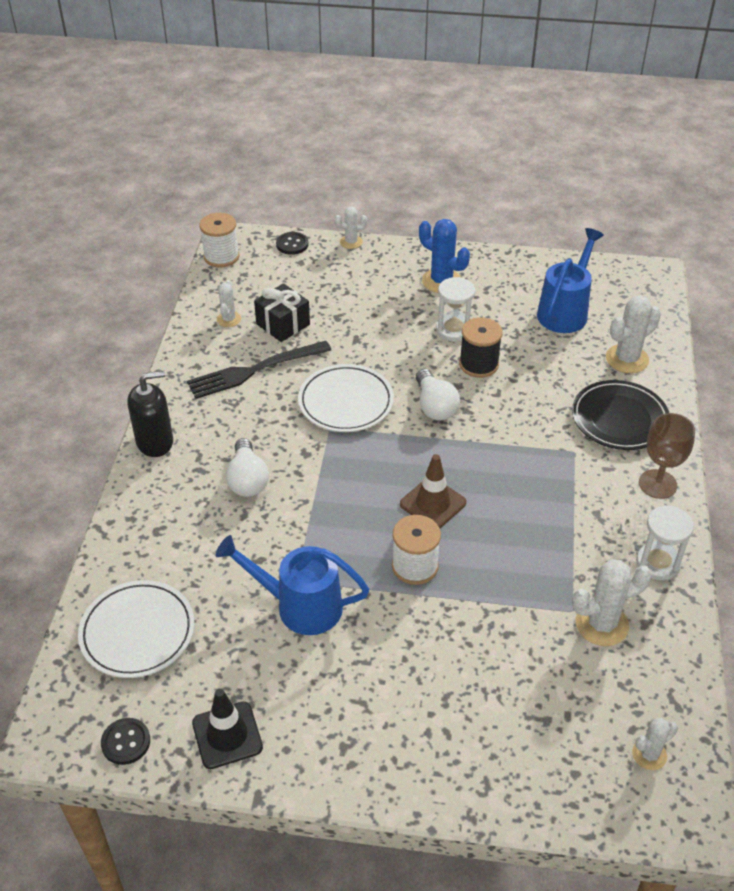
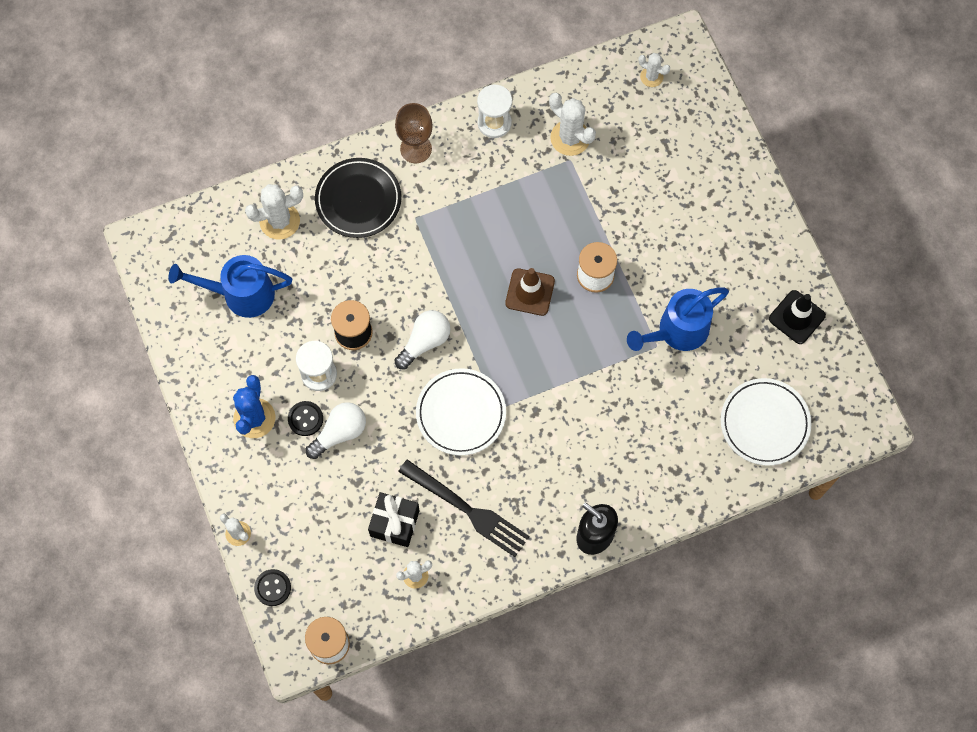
camera: 120 degrees left, 25 degrees up
(126, 742) = (841, 374): black button -> black button (305, 419)
(247, 479) = (589, 438): white light bulb -> white light bulb (339, 433)
(299, 606) = (676, 332): blue watering can -> blue watering can turned 75 degrees clockwise
(627, 359) = (279, 221): white cactus -> white cactus turned 45 degrees counterclockwise

